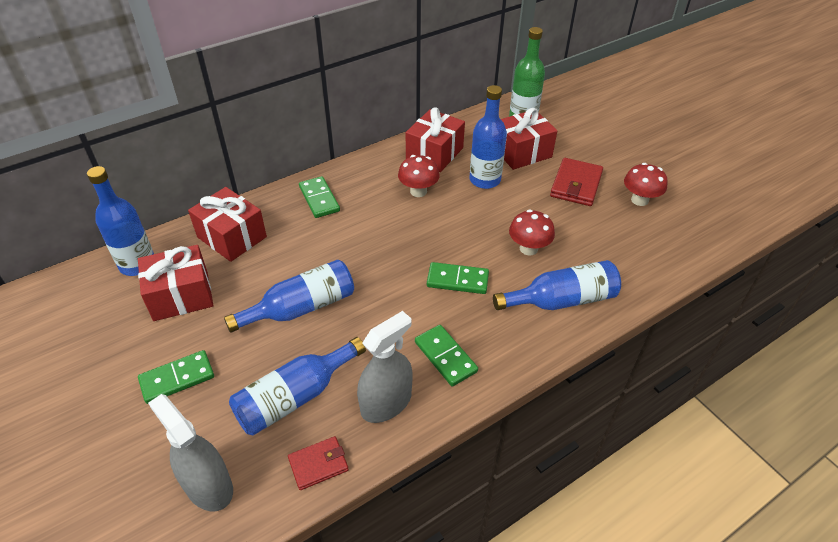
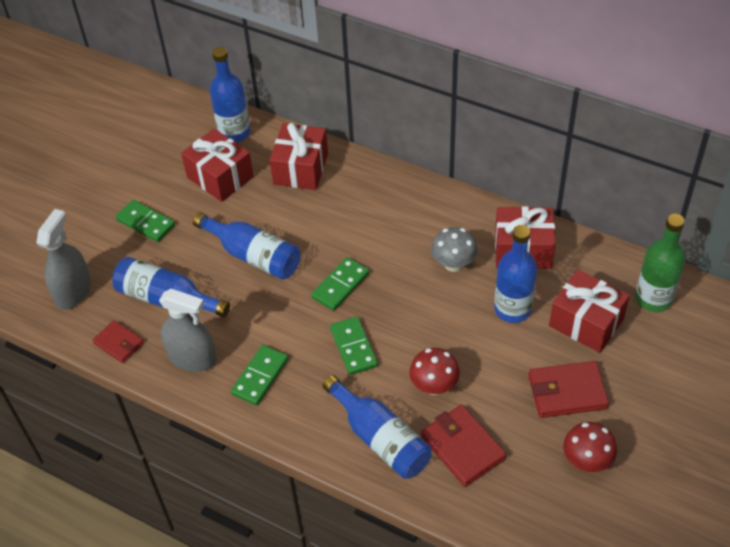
camera: 65 degrees right, 5 degrees up
(319, 199) = (388, 198): green domino -> green domino (340, 286)
(418, 191) = (453, 264): red mushroom -> grey mushroom
(596, 256) = (462, 448): none -> red wallet

